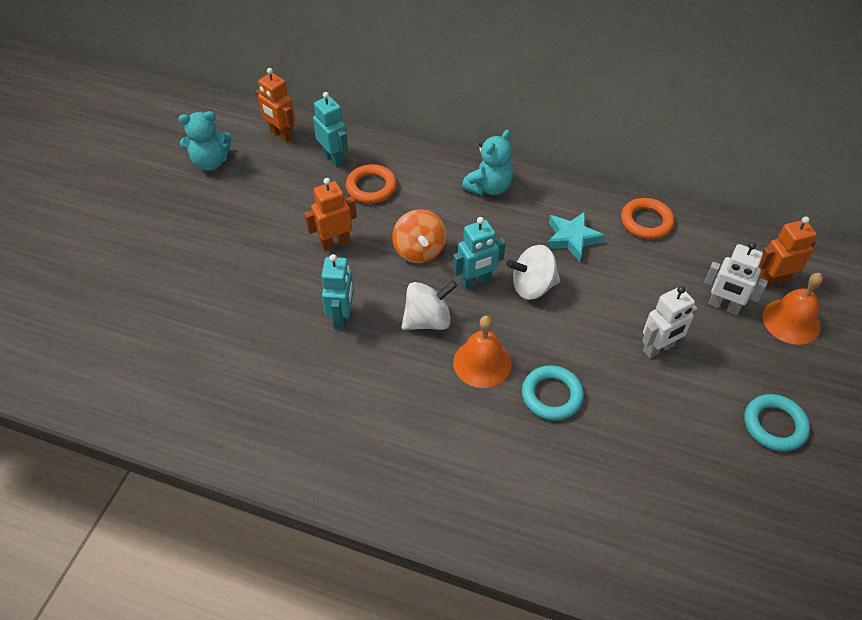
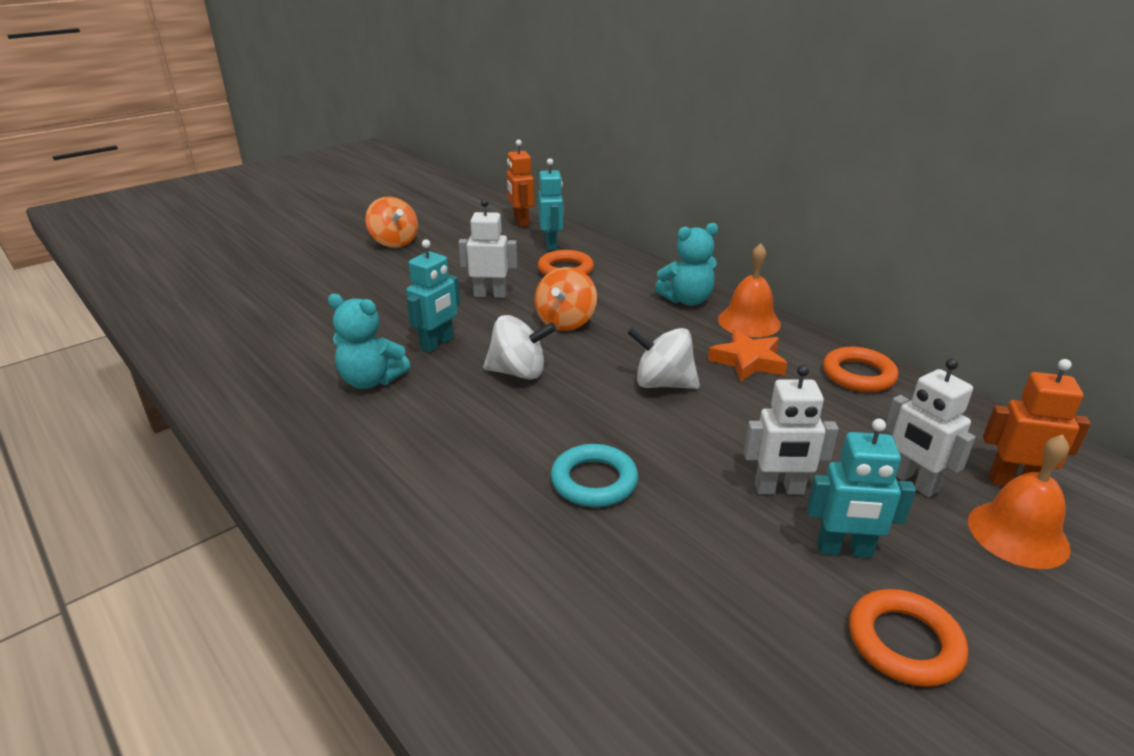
camera: 30 degrees right, 20 degrees down
(190, 208) = (394, 242): none -> orange spinning top
(211, 162) = (443, 222): turquoise teddy bear -> turquoise teddy bear (371, 381)
(335, 243) = (490, 294): orange robot -> white robot
(476, 282) = (602, 361): turquoise robot -> turquoise robot (844, 550)
(482, 363) = (541, 424): orange bell -> orange bell (749, 321)
(572, 238) = (747, 361): turquoise star -> orange star
(774, 425) = (904, 642): turquoise ring -> orange ring

